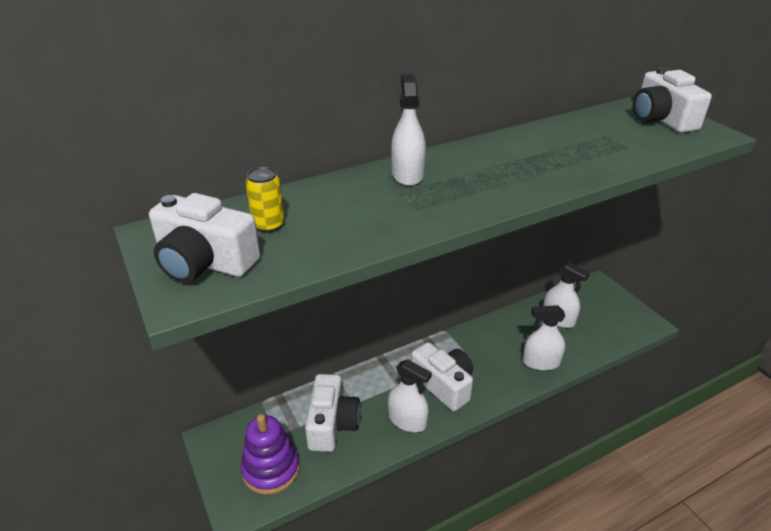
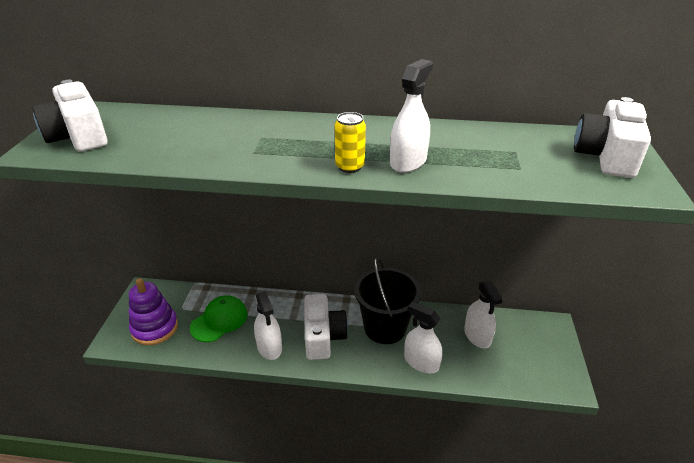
camera: 35 degrees right, 0 degrees up
(268, 225) = (147, 128): yellow can -> yellow can (350, 167)
(332, 424) = (219, 320): white camera -> green cap
(407, 174) = (288, 127): white spray bottle -> white spray bottle (408, 162)
(485, 349) = (385, 328): none -> black bucket

